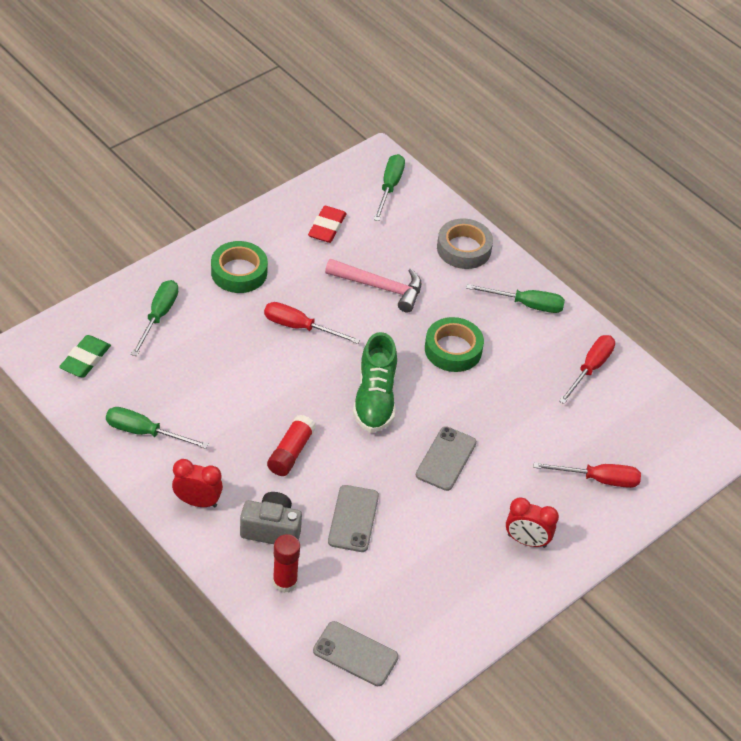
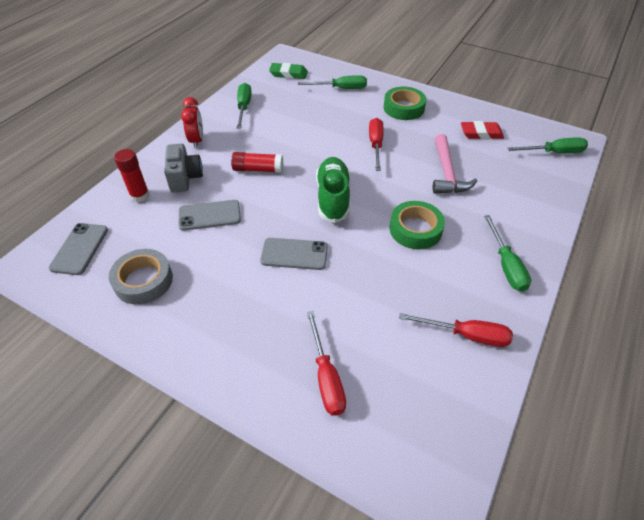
camera: 75 degrees right, 0 degrees up
(375, 399) = (333, 198): green shoe -> green shoe turned 105 degrees clockwise
(464, 249) = (532, 209): grey tape -> grey tape (143, 281)
(526, 541) = (226, 333): red clock -> none

